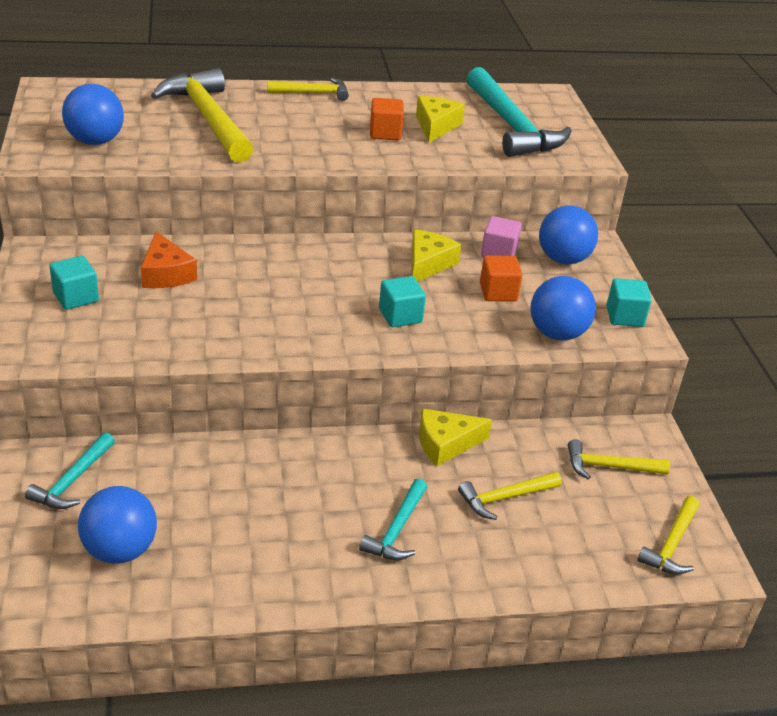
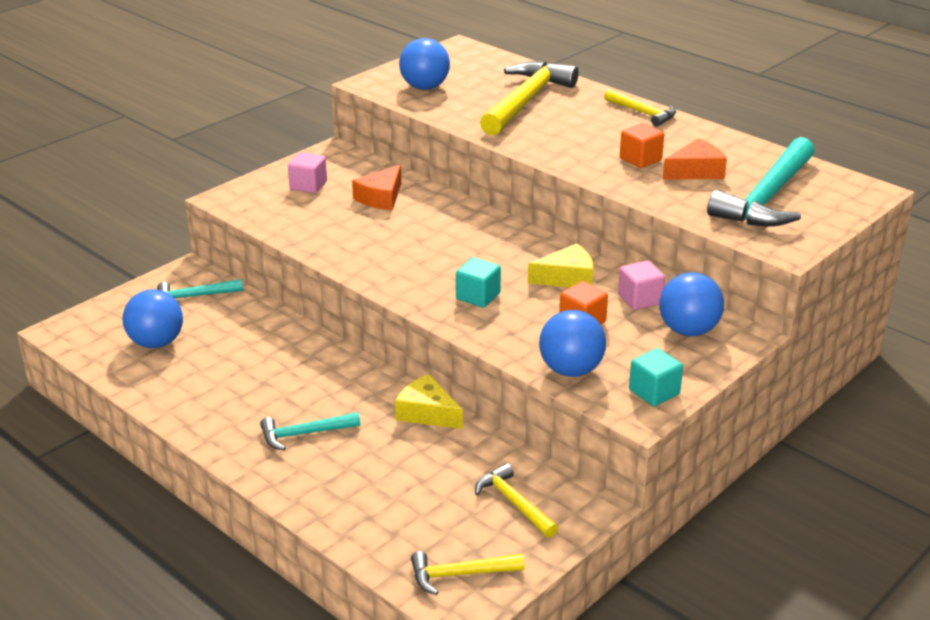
camera: 55 degrees right, 5 degrees down
(76, 297) = (308, 186): turquoise cube -> pink cube
(436, 126) = (696, 171): yellow cheese -> orange cheese
(505, 498) = (402, 466): yellow hammer -> none

